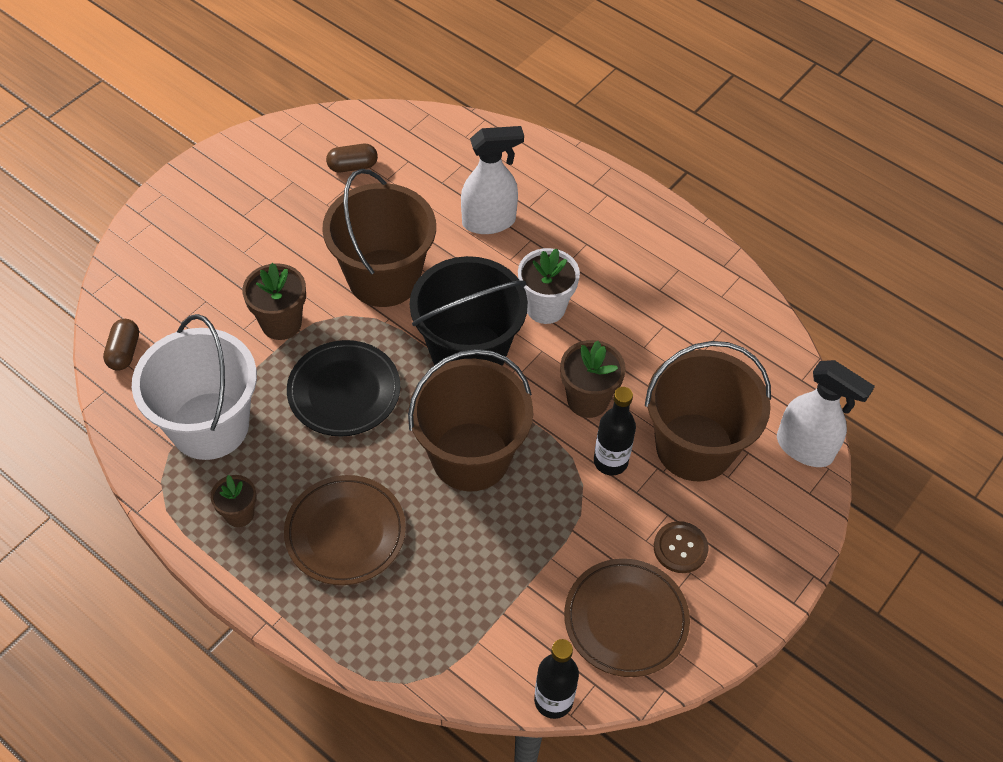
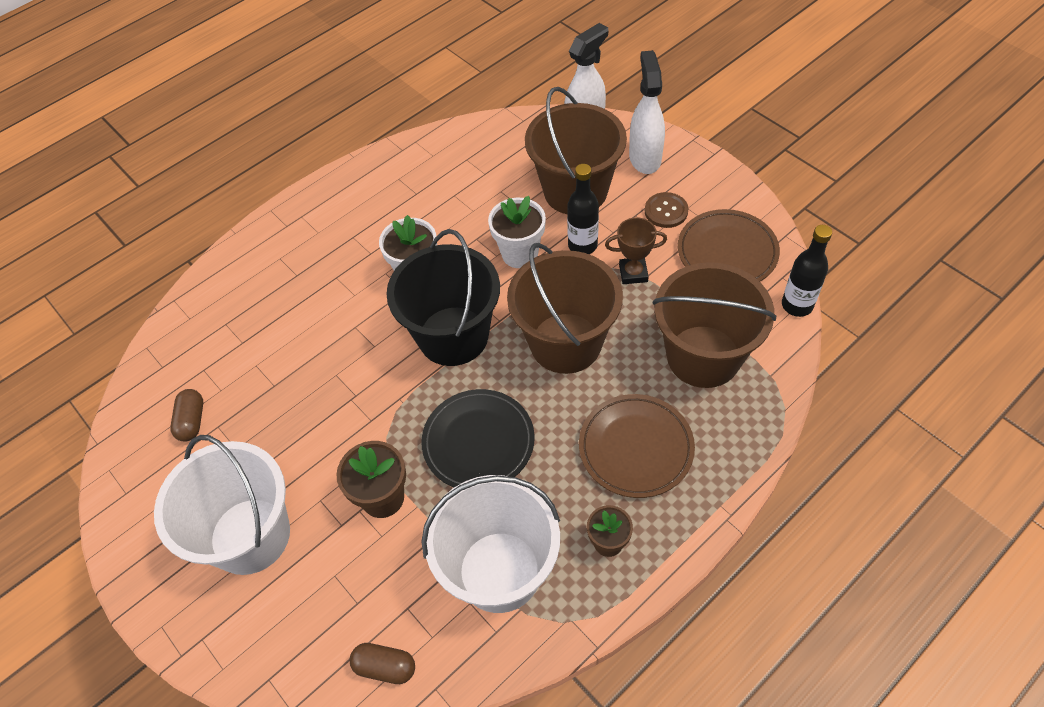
camera: 75 degrees left, 0 degrees up
(242, 233) = (250, 536): none -> white bucket
(384, 278) = (348, 400): brown bucket -> brown bucket (703, 356)
(489, 221) = (304, 307): white spray bottle -> white spray bottle (644, 158)
(577, 517) = (633, 273): none -> brown trophy
(588, 400) = (520, 254): brown flower pot -> white flower pot

